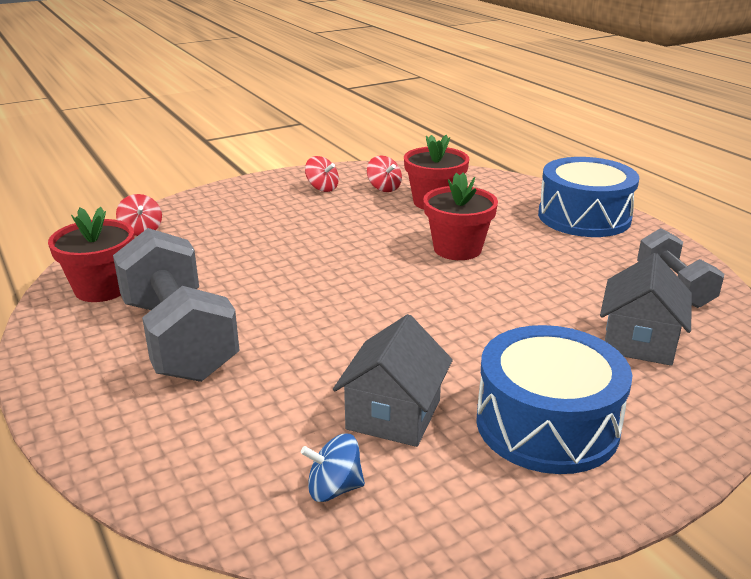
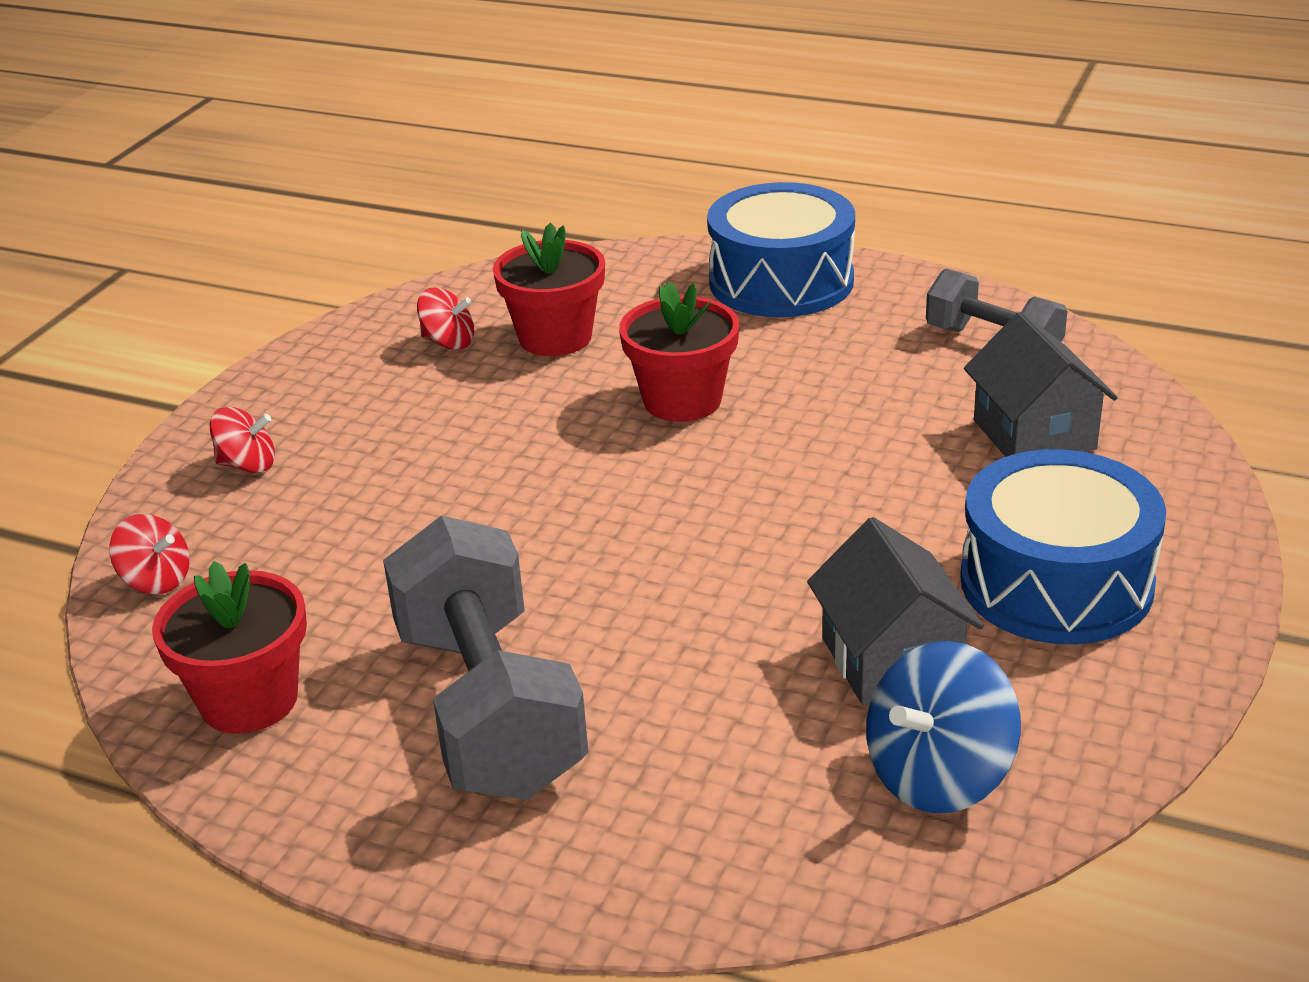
camera: 35 degrees left, 5 degrees up
(179, 339) = (490, 709): grey dumbbell -> grey dumbbell turned 45 degrees clockwise
(322, 188) = (351, 381): red spinning top -> red spinning top (248, 465)
(334, 488) = (938, 775): blue spinning top -> blue spinning top, size x1.68

